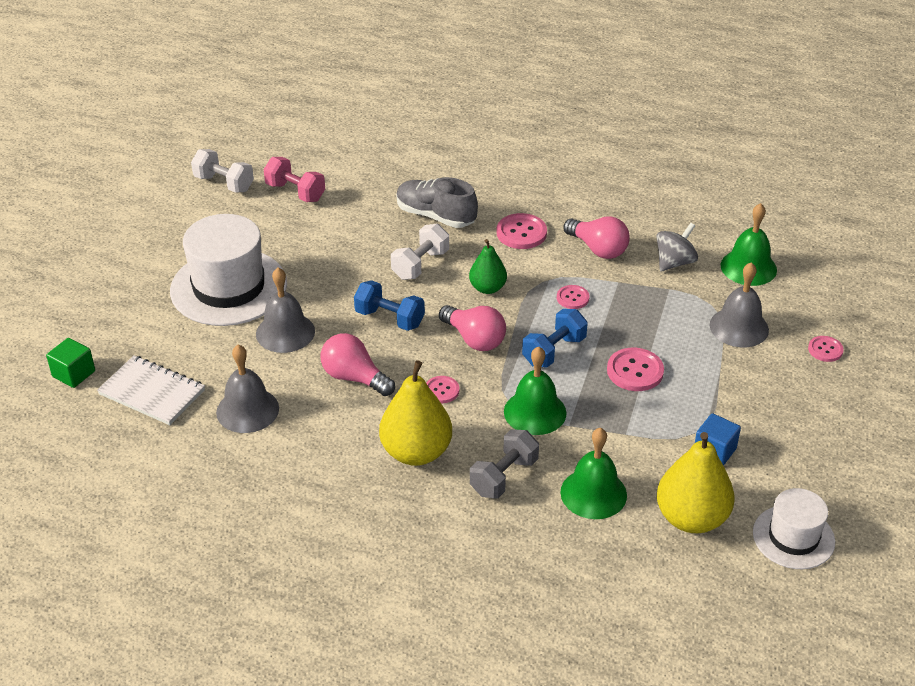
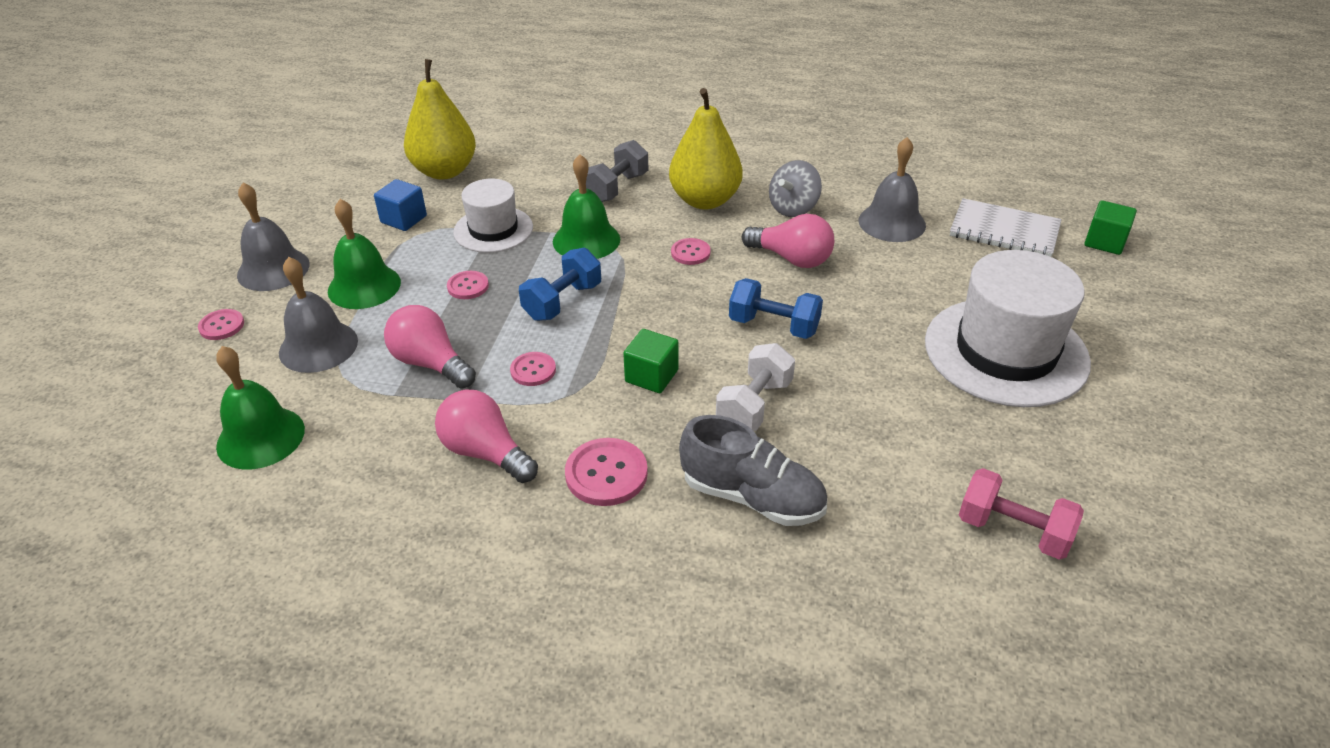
camera: 175 degrees right, 0 degrees up
(224, 183) = (1151, 541): white dumbbell -> none
(285, 332) = (896, 300): grey bell -> grey bell (273, 269)
(474, 339) = (661, 308): pink light bulb -> pink light bulb (430, 363)
(487, 288) = (651, 376): green pear -> green cube
(593, 493) = (531, 182): green bell -> green bell (364, 286)
(635, 371) = (468, 286): pink button -> pink button, size x0.61
(674, 262) = (372, 437): grey spinning top -> grey spinning top (793, 208)
(793, 537) = (357, 165): white hat -> white hat (493, 229)

